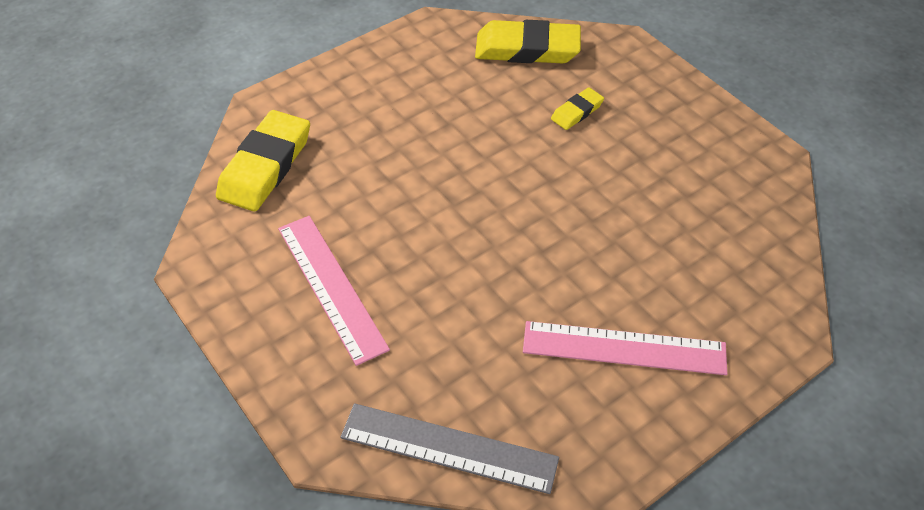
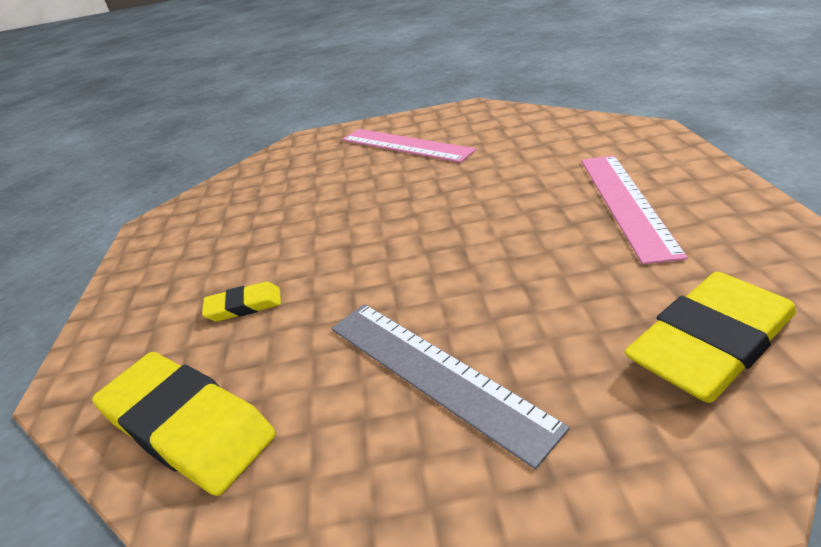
camera: 145 degrees left, 15 degrees down
(449, 448) = (557, 121): grey ruler -> grey ruler (434, 372)

